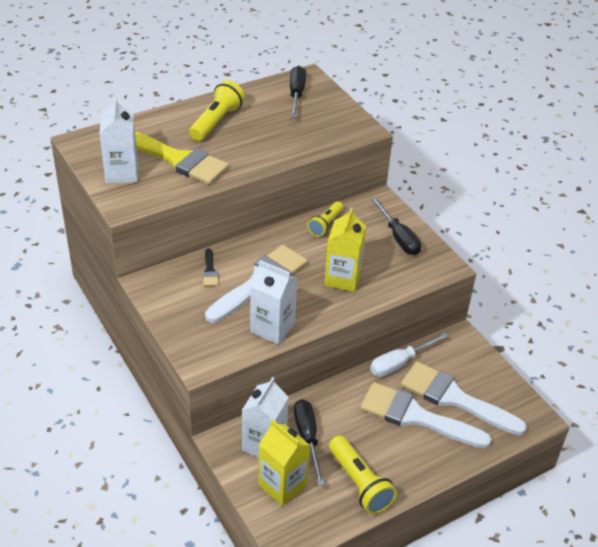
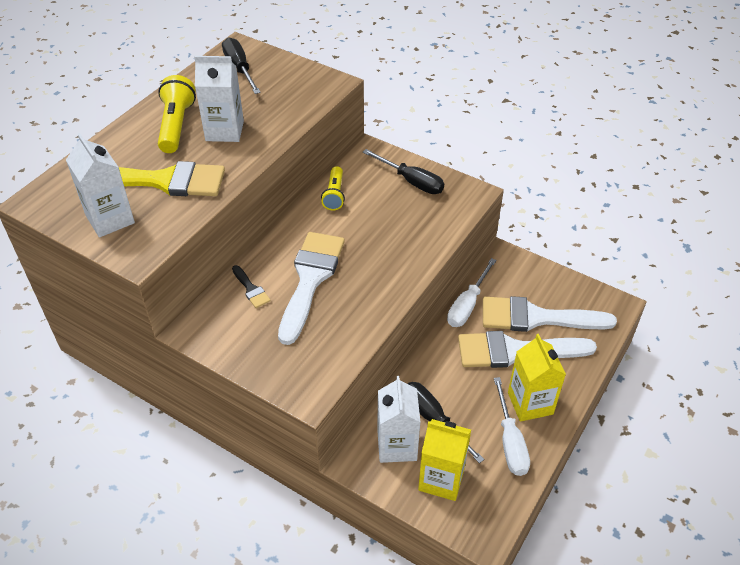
camera: 25 degrees left, 5 degrees up
(272, 328) = (355, 323): white carton -> white carton (224, 131)
(342, 278) = (388, 243): yellow carton -> yellow carton (530, 403)
(360, 483) = (510, 441): yellow flashlight -> white screwdriver

